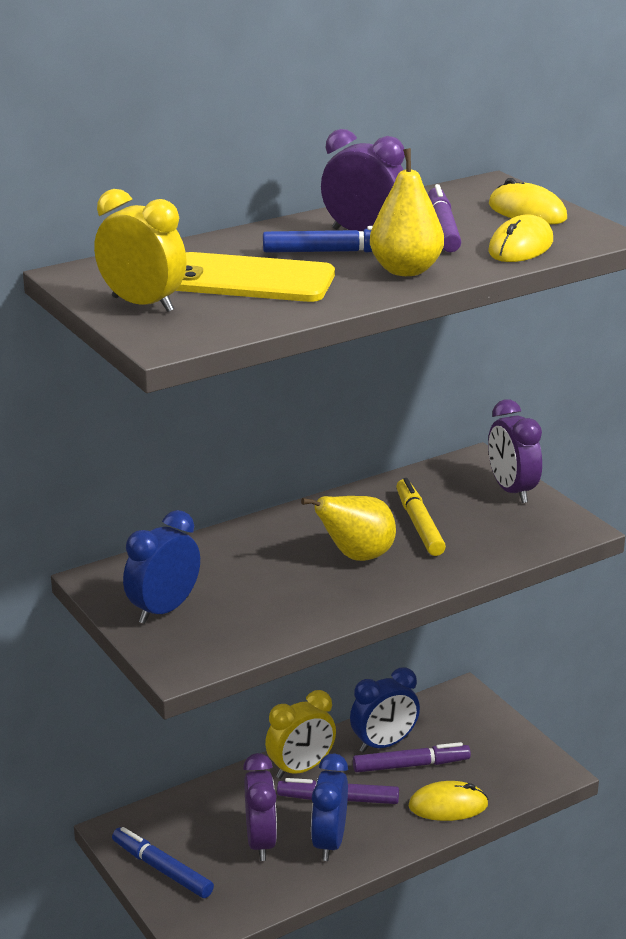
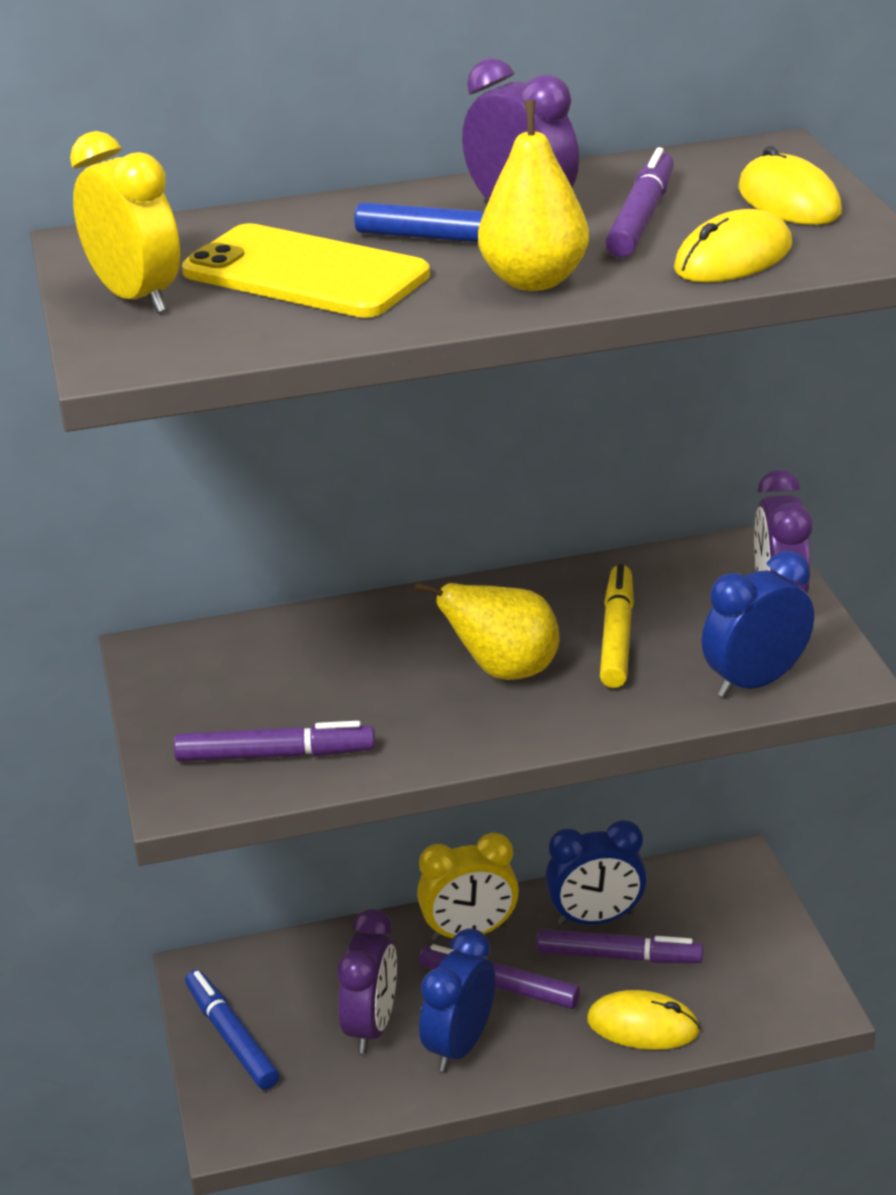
camera: 20 degrees right, 5 degrees up
(164, 610) = (208, 709): blue clock -> blue clock (755, 682)
(231, 631) = (275, 755): none -> purple marker

